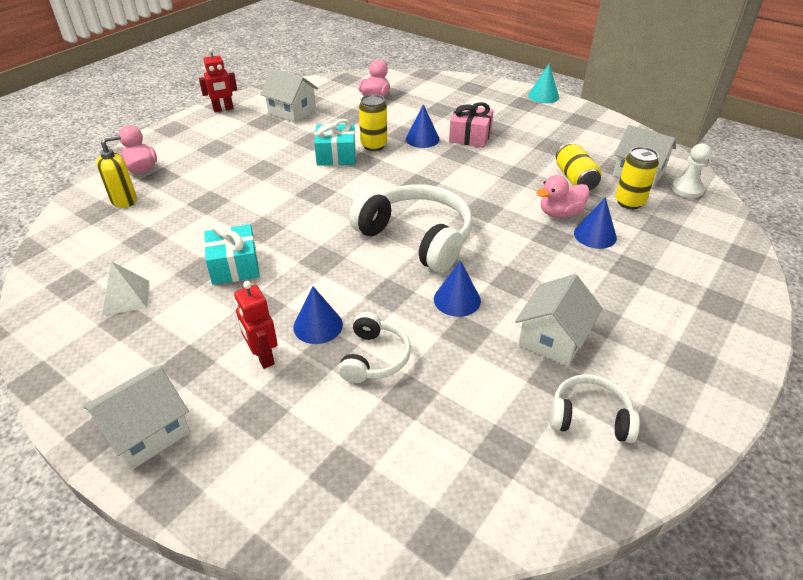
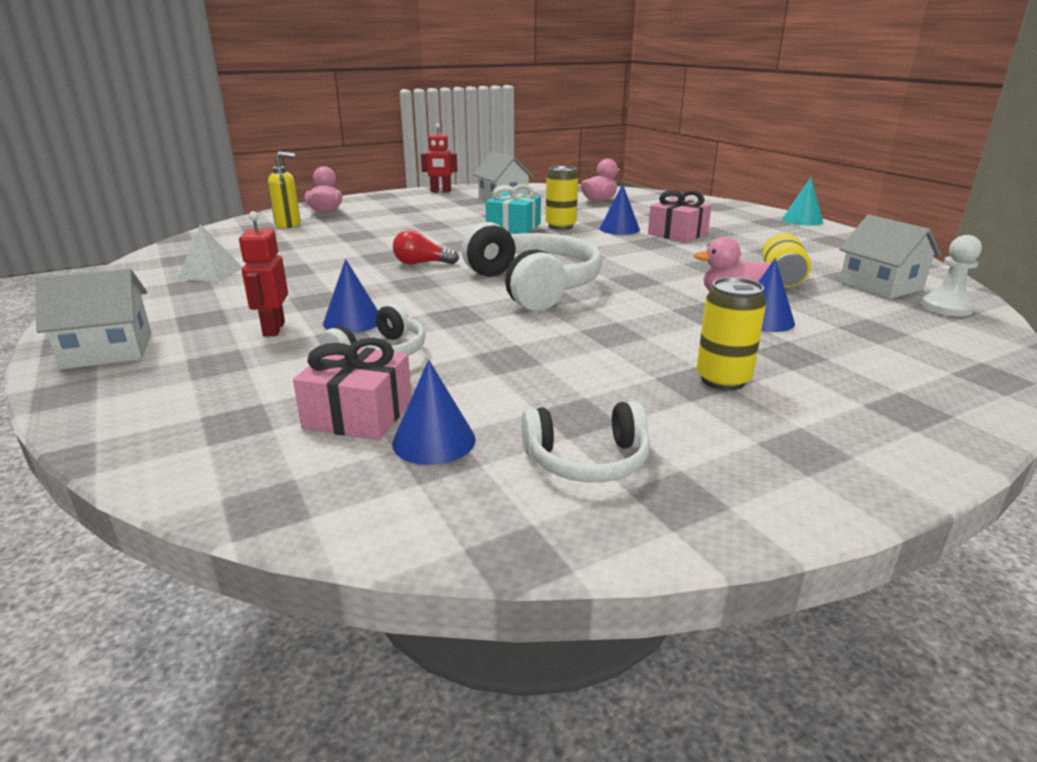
camera: 25 degrees right, 15 degrees down
(234, 266) = (327, 272): turquoise gift -> none
(305, 230) = (422, 263): none -> red light bulb
(418, 430) = (358, 414): none -> pink gift
(457, 300) = (525, 333): blue cone -> blue cone (434, 441)
(553, 338) = (612, 385): white house -> none
(590, 417) = (587, 460): white headphones -> white headphones turned 135 degrees clockwise
(629, 202) = (843, 304): yellow can -> yellow can (723, 380)

